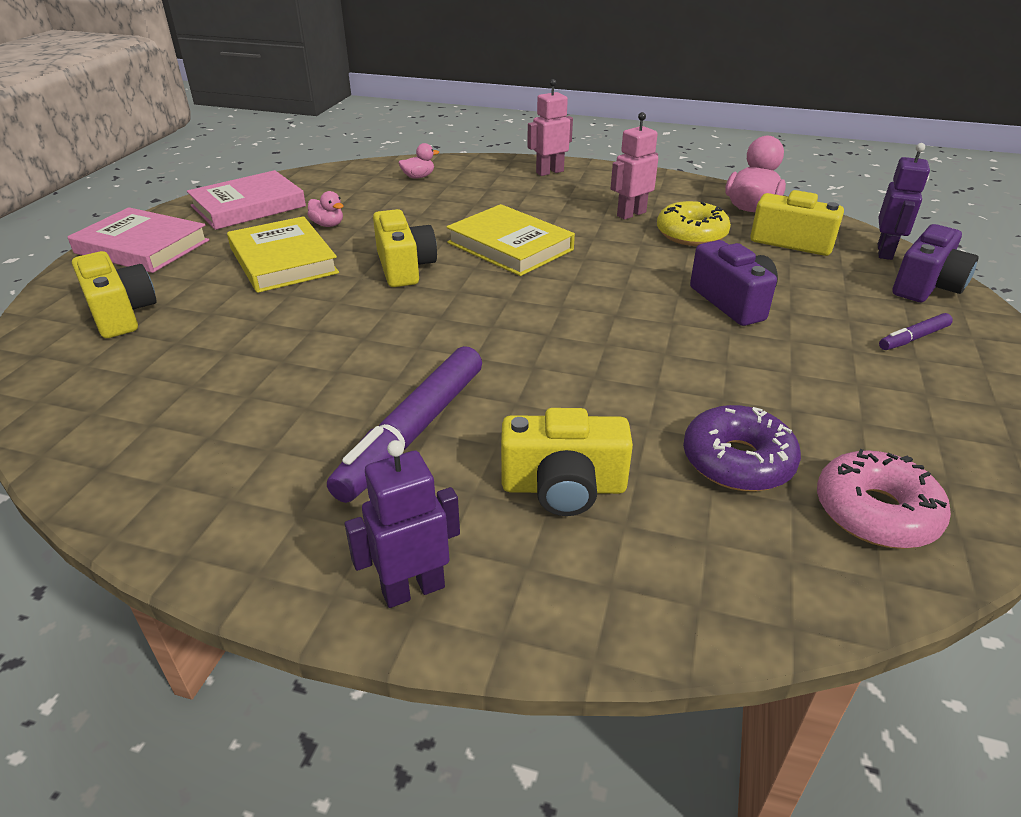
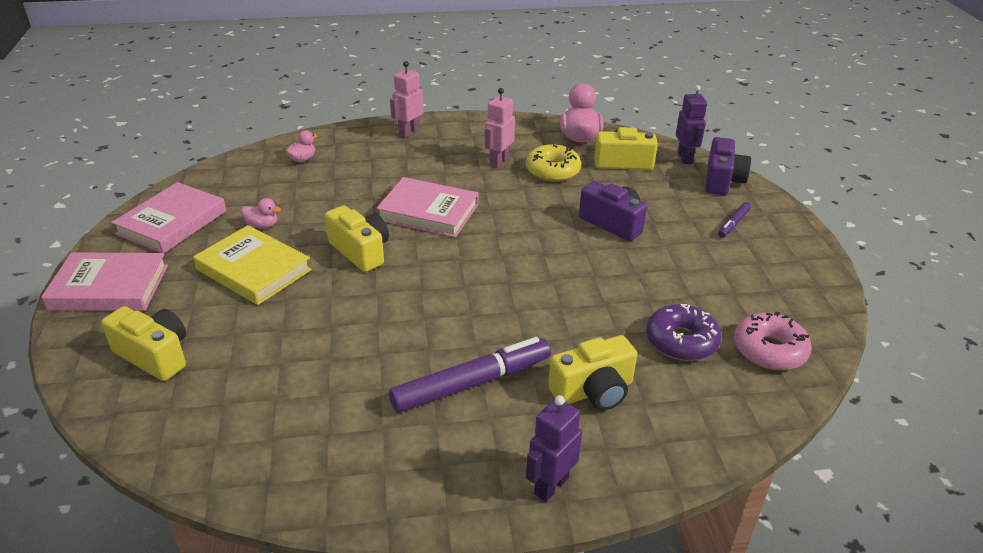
camera: 25 degrees left, 0 degrees up
(413, 432) = (471, 383): purple marker -> purple marker turned 120 degrees counterclockwise
(510, 246) = (428, 212): yellow book -> pink book

